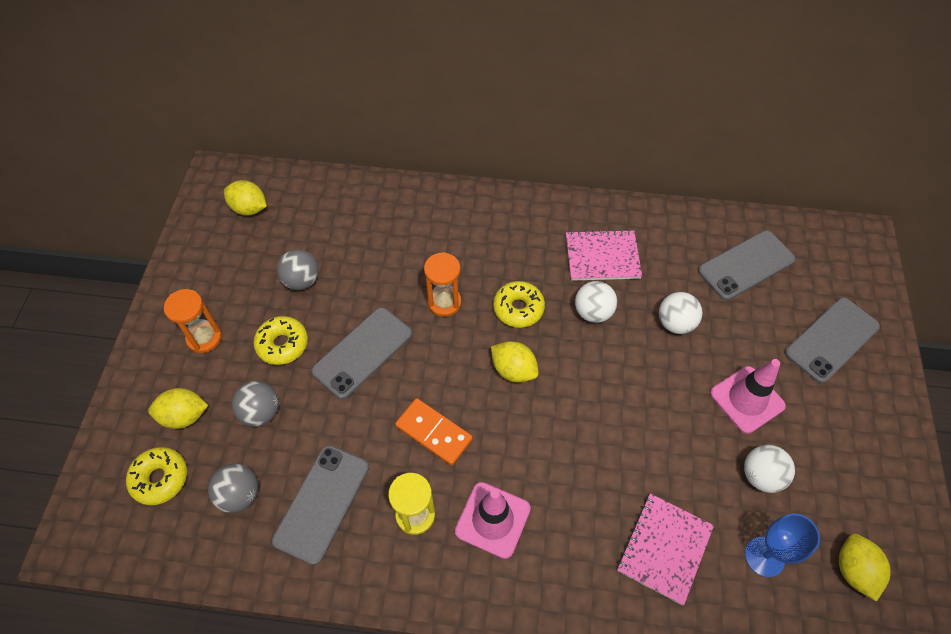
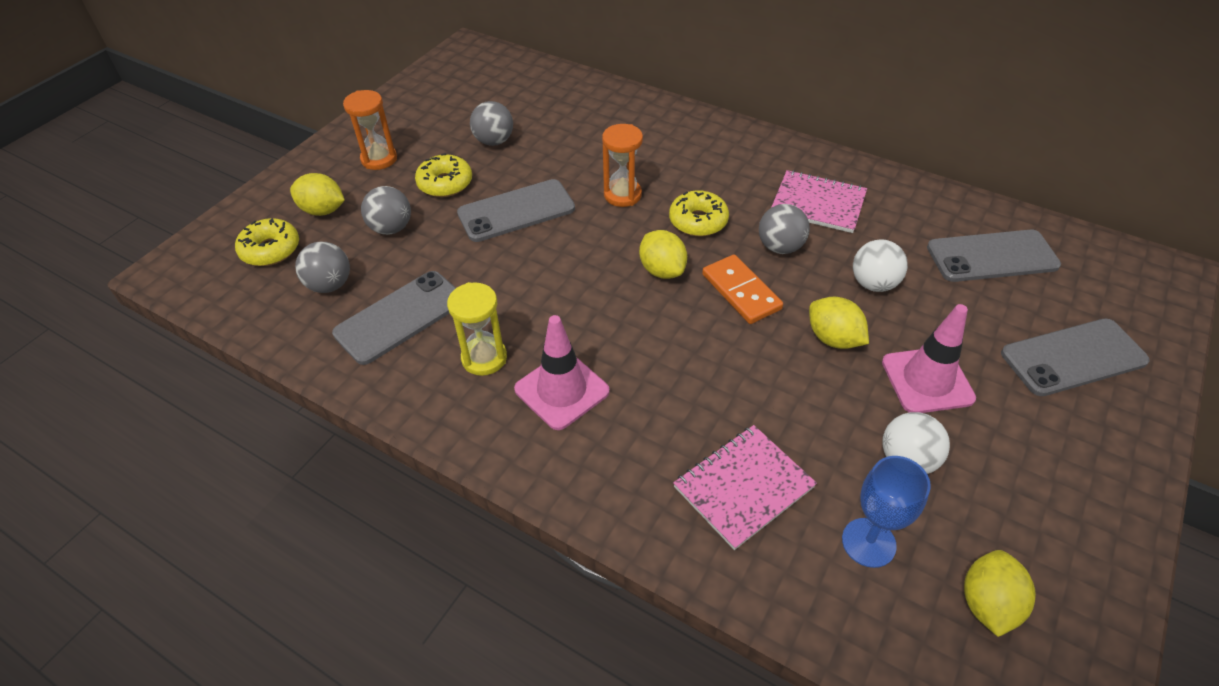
camera: 25 degrees right, 10 degrees down
(249, 208) = (481, 78): yellow lemon -> yellow lemon (833, 339)
(433, 433) = (546, 296): orange domino -> orange domino (741, 292)
(593, 312) = (780, 247): white ball -> grey ball

